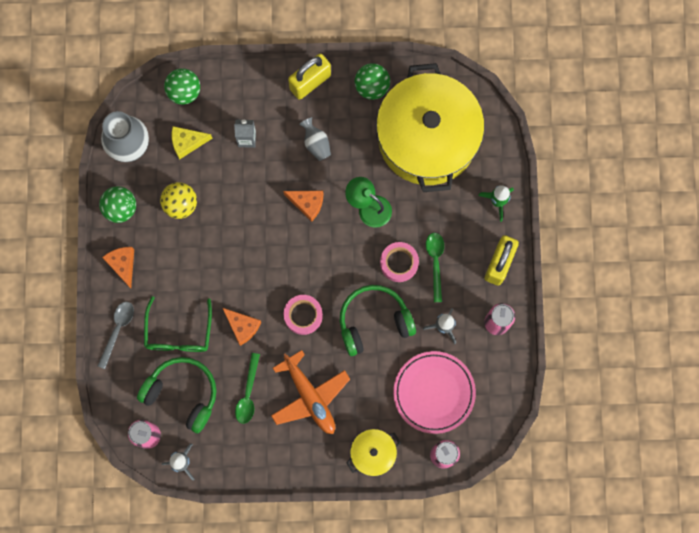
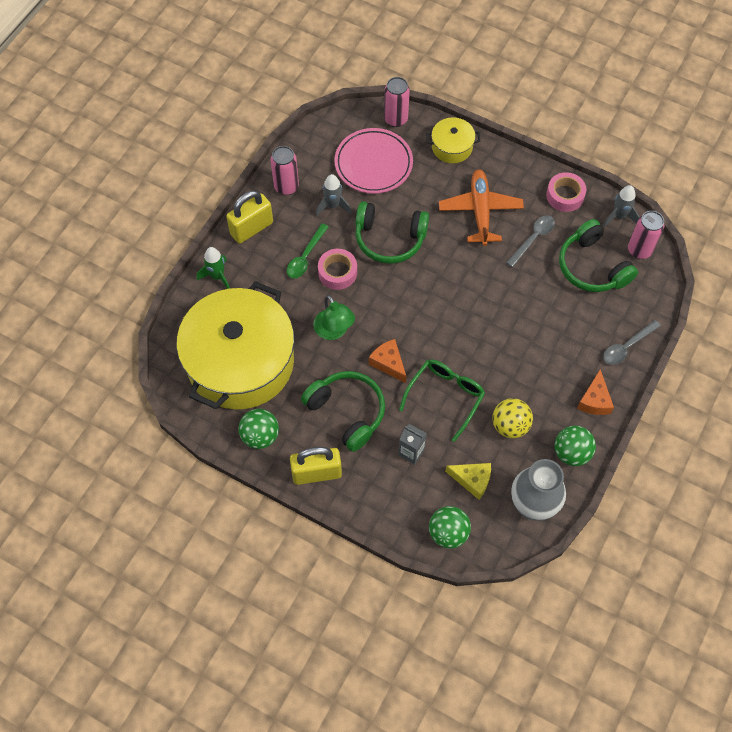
camera: 150 degrees left, 15 degrees down
(178, 333) = (570, 316): green glasses -> green glasses (445, 396)
(242, 326) = (509, 292): orange cheese -> none
(248, 393) = (533, 239): green spoon -> grey spoon
(303, 315) = (449, 274): pink tape -> pink tape (565, 195)
(316, 143) = (347, 412): grey vase -> green headphones

